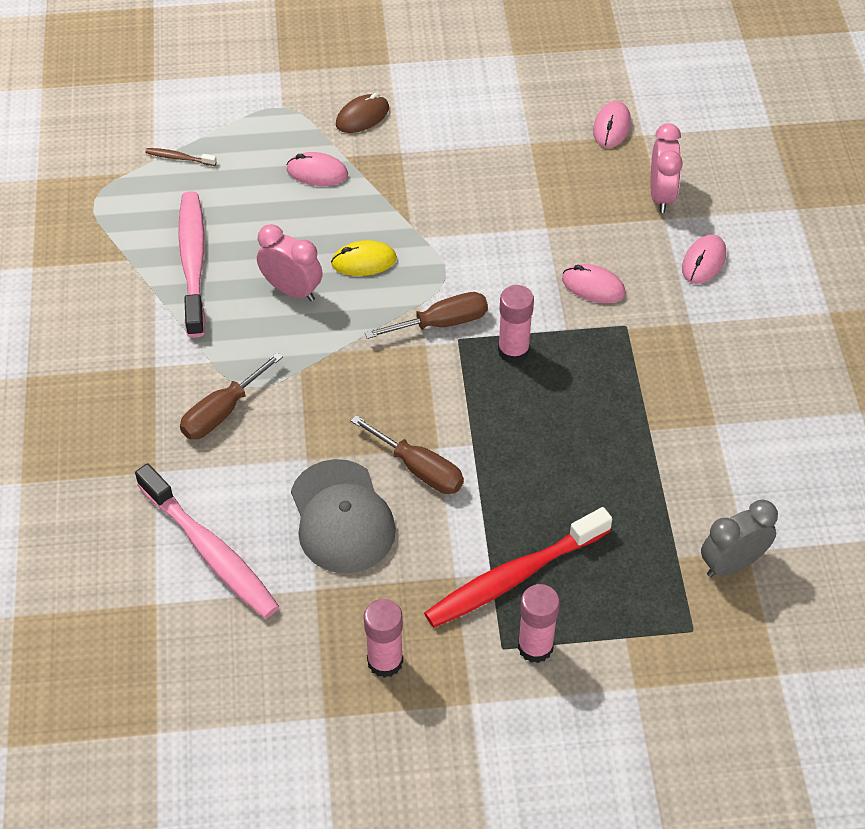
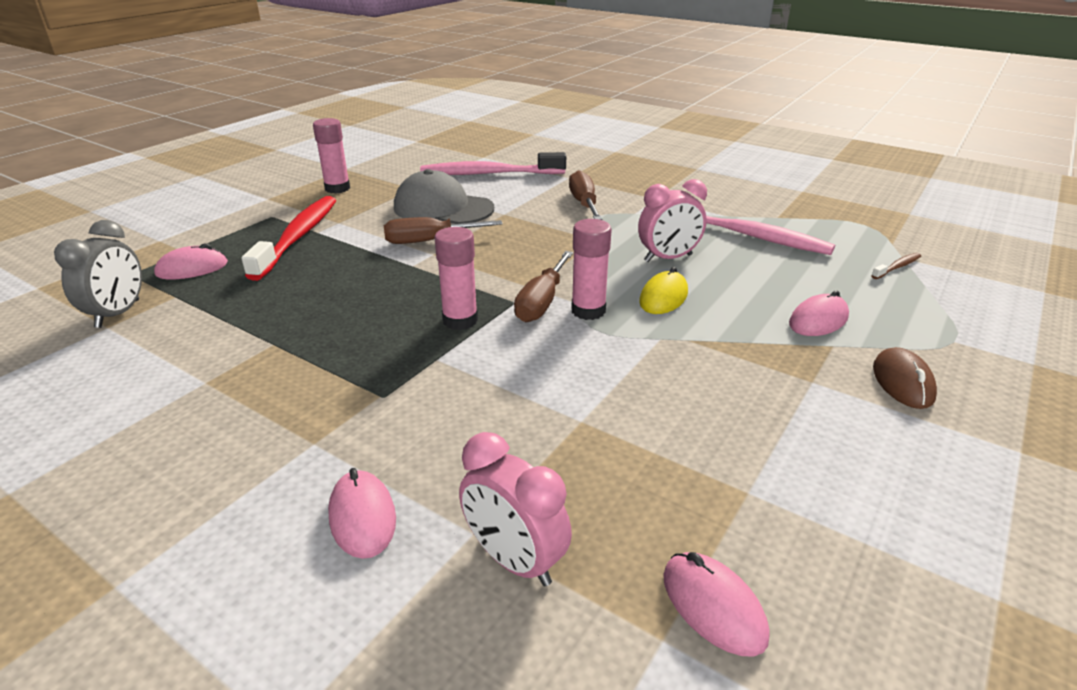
camera: 130 degrees right, 20 degrees down
(535, 647) = (249, 224): pink glue stick -> pink glue stick (588, 311)
(593, 286) = (459, 404): pink mouse -> pink mouse (192, 268)

